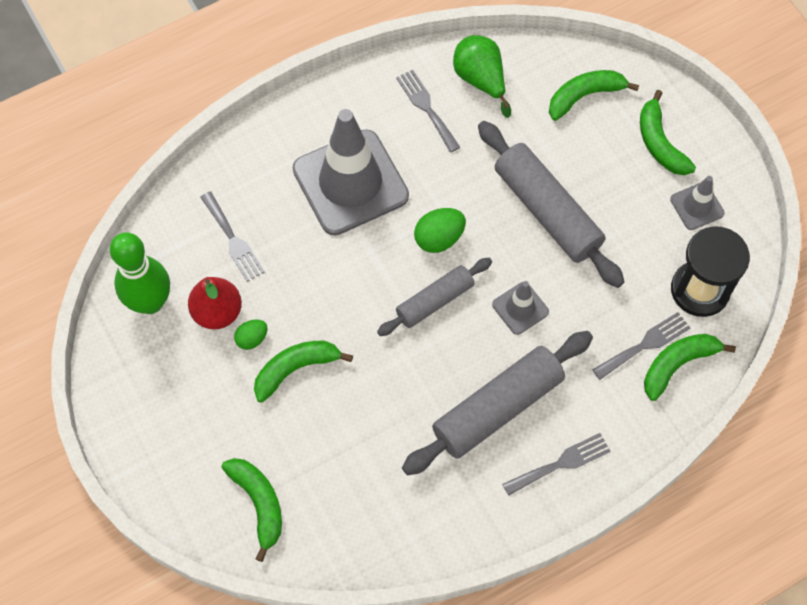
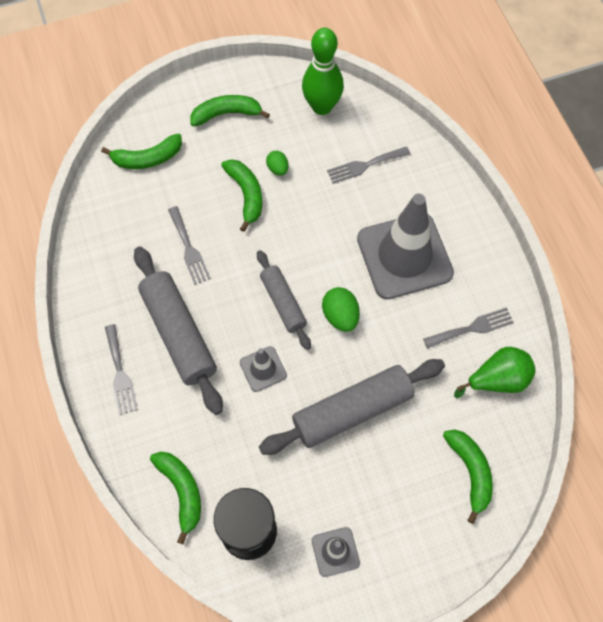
camera: 100 degrees right, 0 degrees up
(217, 312) = (304, 148): red pear -> none
(645, 344) = (207, 467): grey fork -> grey fork (189, 248)
(660, 143) = (409, 533): green banana -> green banana (226, 114)

